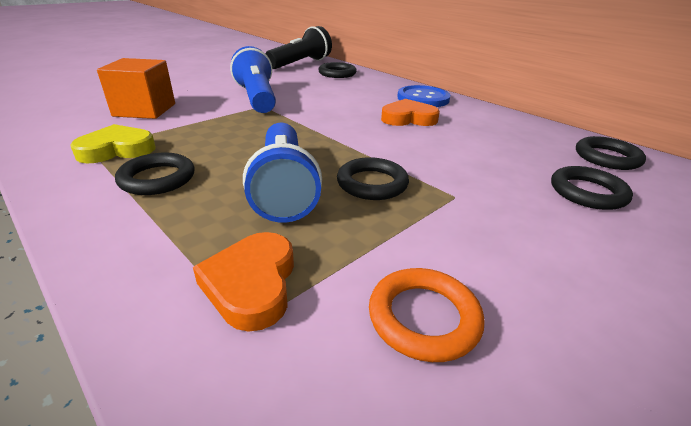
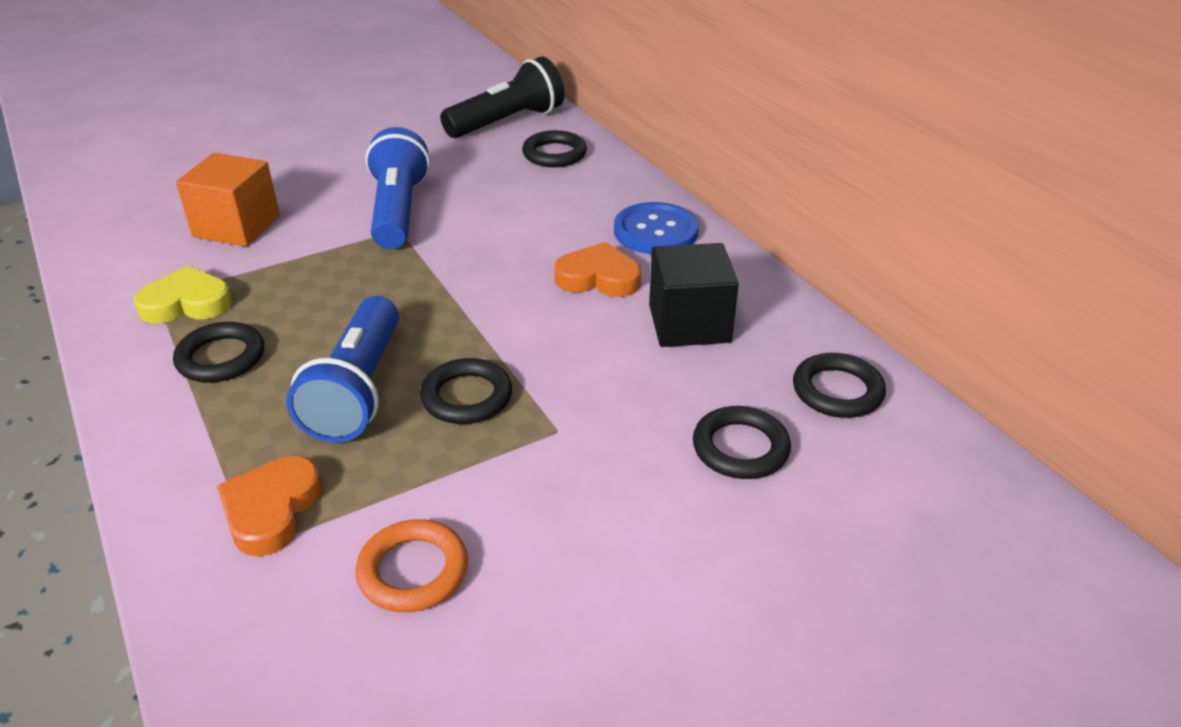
camera: 15 degrees right, 5 degrees up
(484, 134) = (689, 323): none -> black cube

